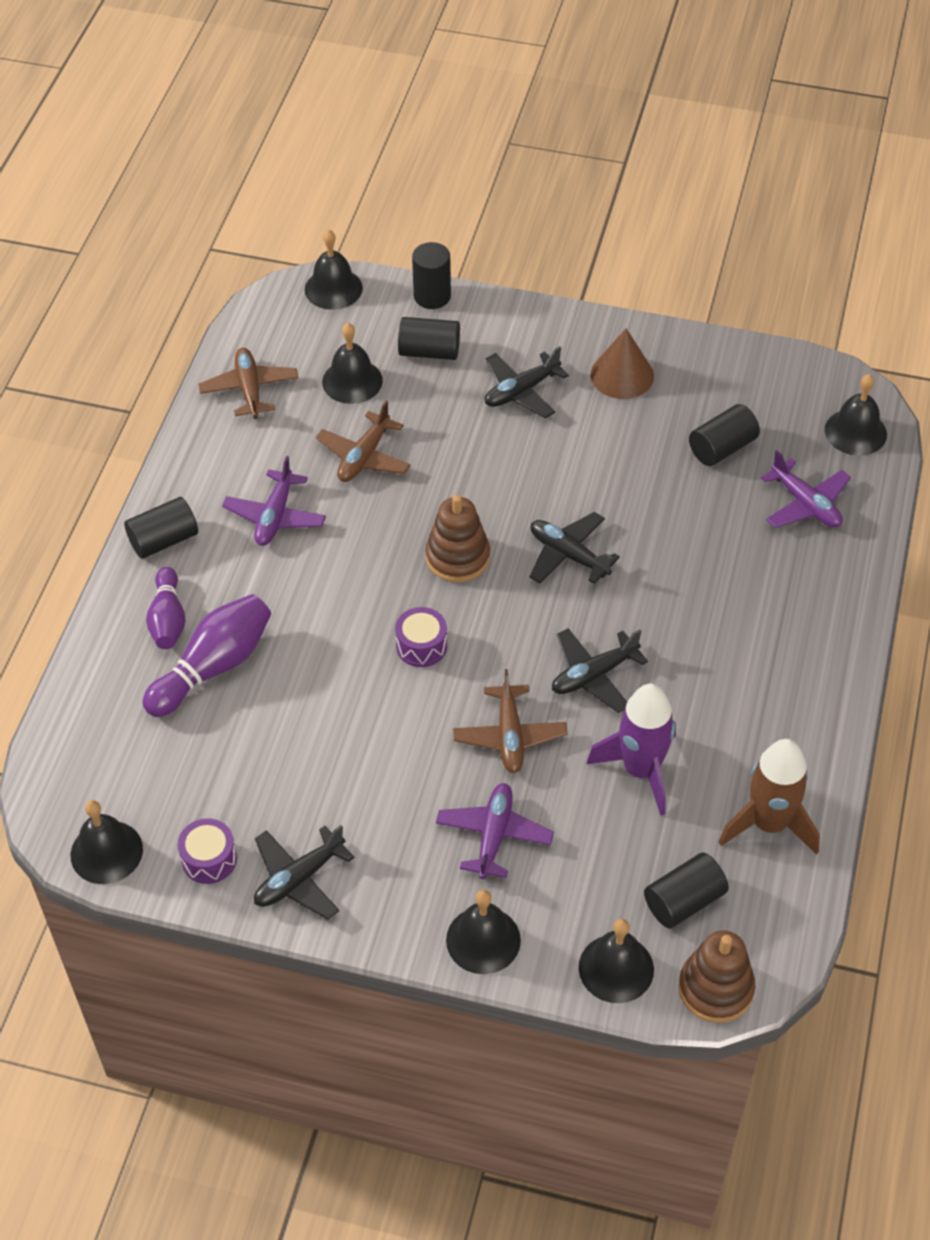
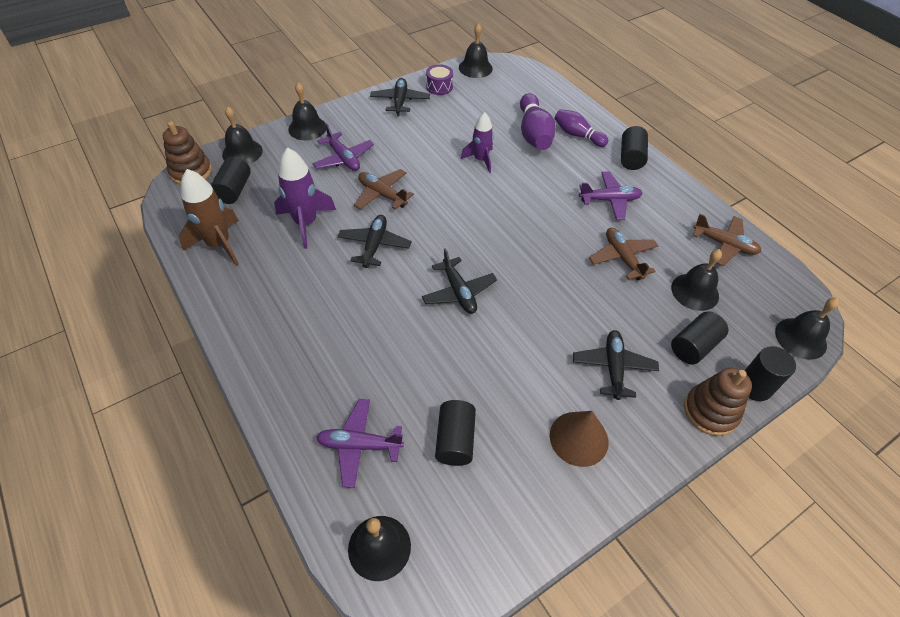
camera: 130 degrees right, 0 degrees up
(275, 516) = (609, 200): purple plane -> purple plane turned 120 degrees clockwise
(332, 685) = (480, 160): none -> purple rocket
(421, 646) = (468, 199): purple drum -> none
(458, 557) = (508, 247): brown stacking toy -> brown stacking toy (710, 411)
(568, 555) = (458, 292): black plane -> black plane turned 75 degrees clockwise

